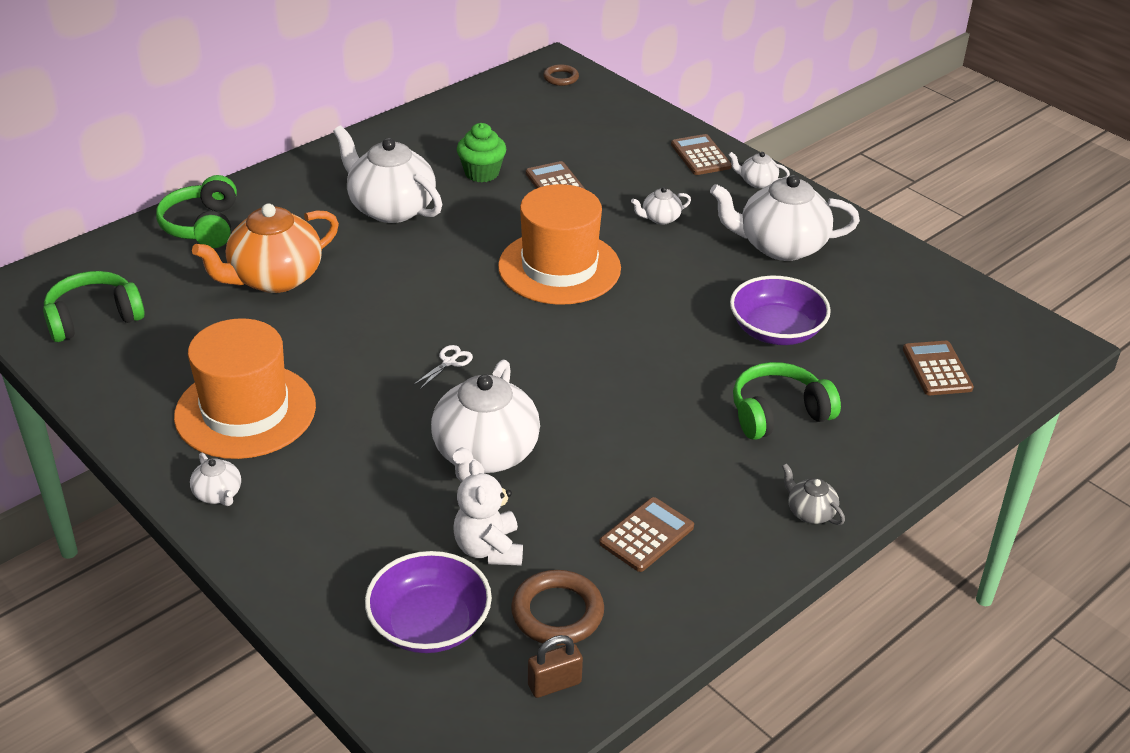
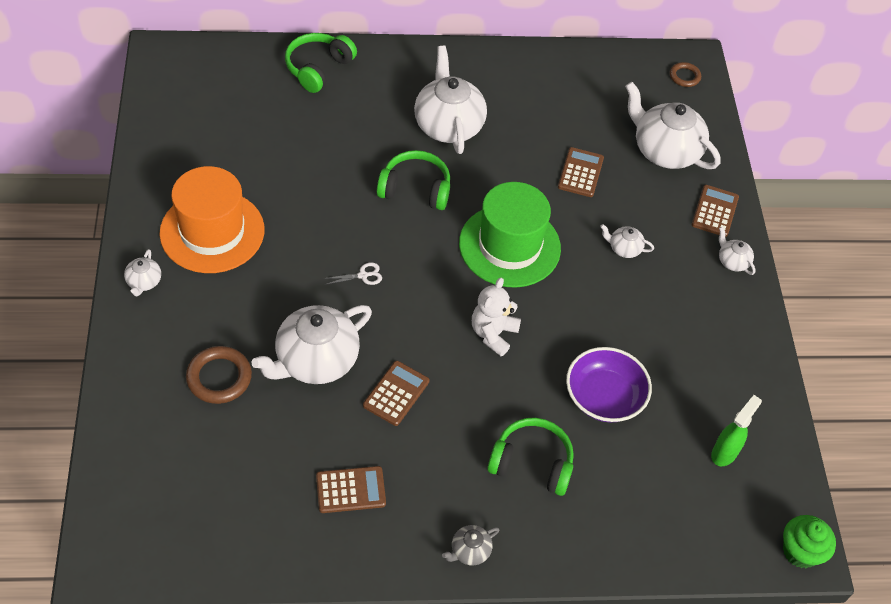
camera: 35 degrees right, 15 degrees up
(94, 318) = (193, 104): green headphones -> green headphones (415, 189)
(274, 278) = (322, 138): orange teapot -> none
(429, 624) = (170, 455): purple bowl -> none
(482, 173) = (539, 131): green cupcake -> green cupcake (800, 551)
(489, 549) = (251, 430): white teddy bear -> white teddy bear (493, 334)
(554, 684) = (196, 548): brown padlock -> none
(557, 612) = (245, 503): brown ring -> brown ring (219, 377)
(559, 267) = (509, 246): orange hat -> green hat
(780, 246) = (687, 329): white teapot -> white teapot (665, 151)
(810, 512) = (469, 551): grey teapot -> grey teapot turned 120 degrees counterclockwise
(916, 313) = (724, 452): none -> green spray bottle
(937, 369) = (685, 508): brown calculator -> brown calculator (396, 393)

